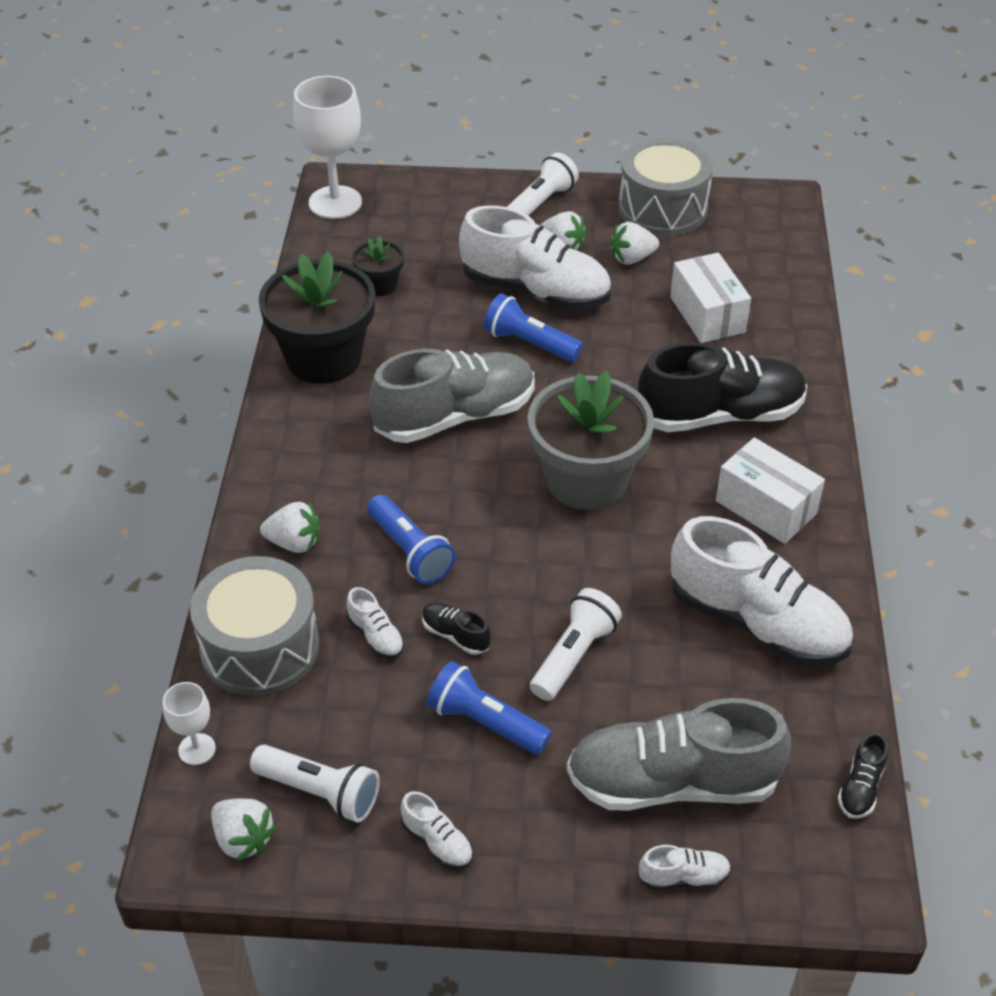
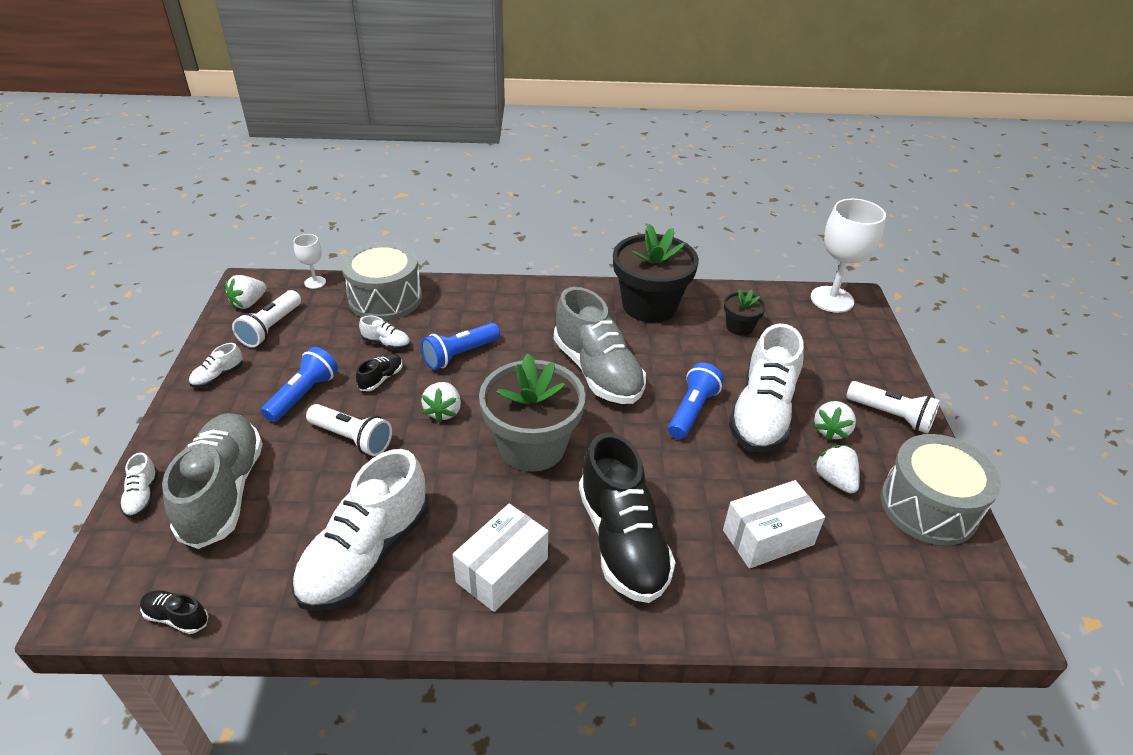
camera: 85 degrees right, 5 degrees down
(294, 543) = (470, 305): white strawberry -> white strawberry (443, 411)
(376, 636) = (386, 343): white shoe -> white shoe turned 120 degrees counterclockwise

